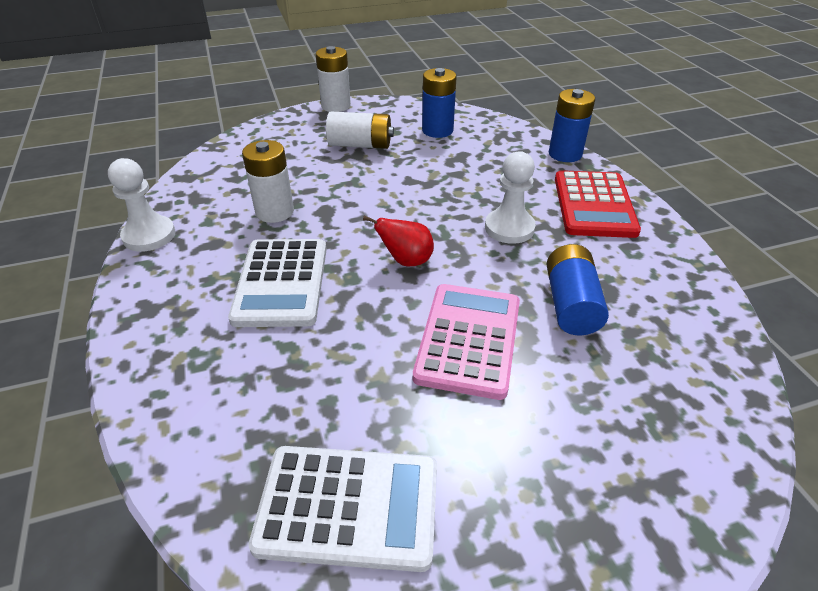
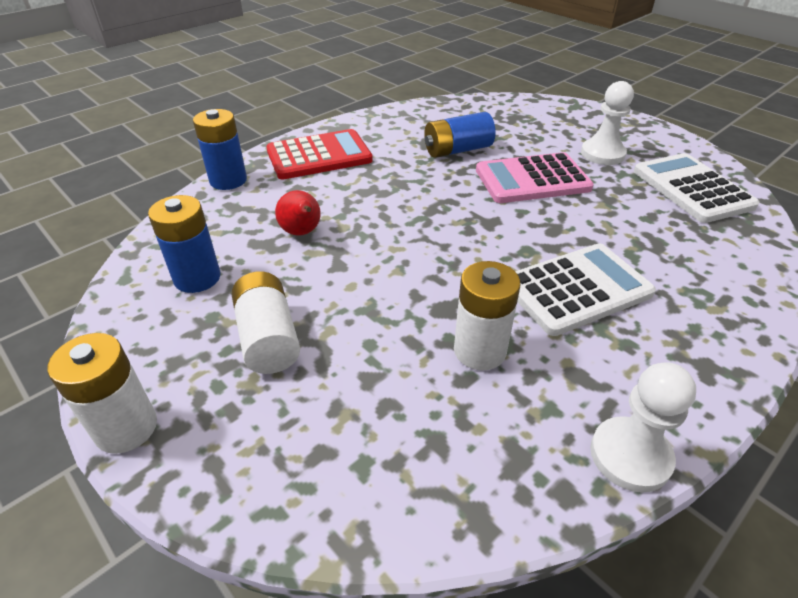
camera: 115 degrees left, 0 degrees up
(406, 261) = (477, 227): red pear -> red pear (302, 232)
(509, 228) = (385, 188): white pawn -> white pawn (602, 154)

